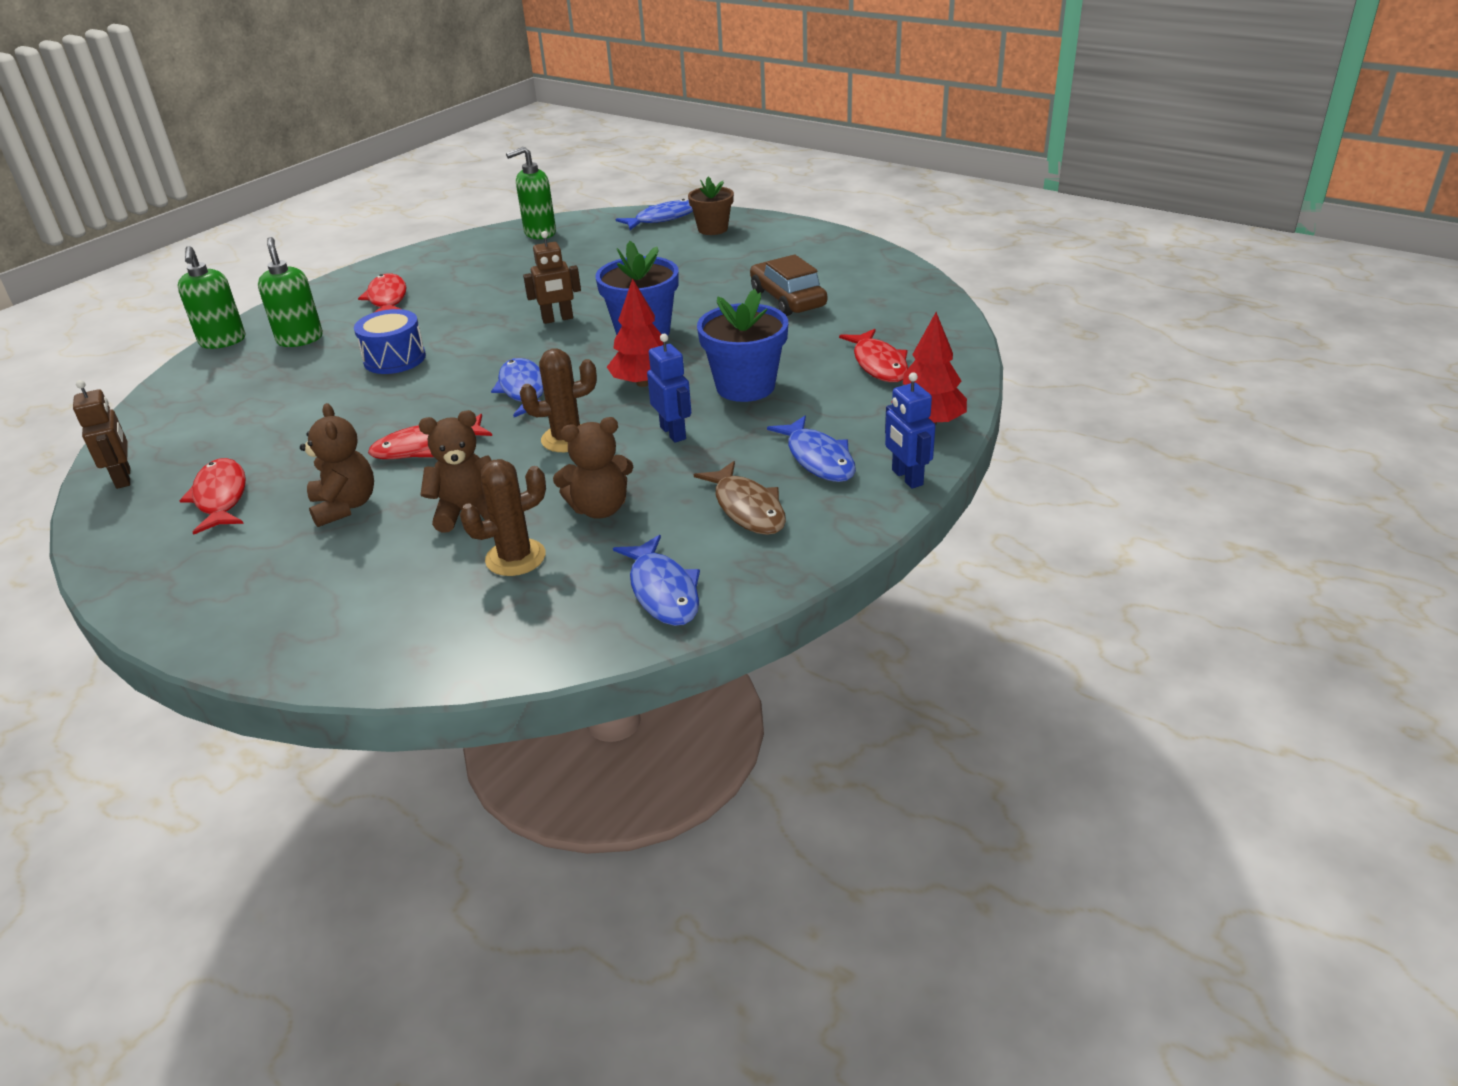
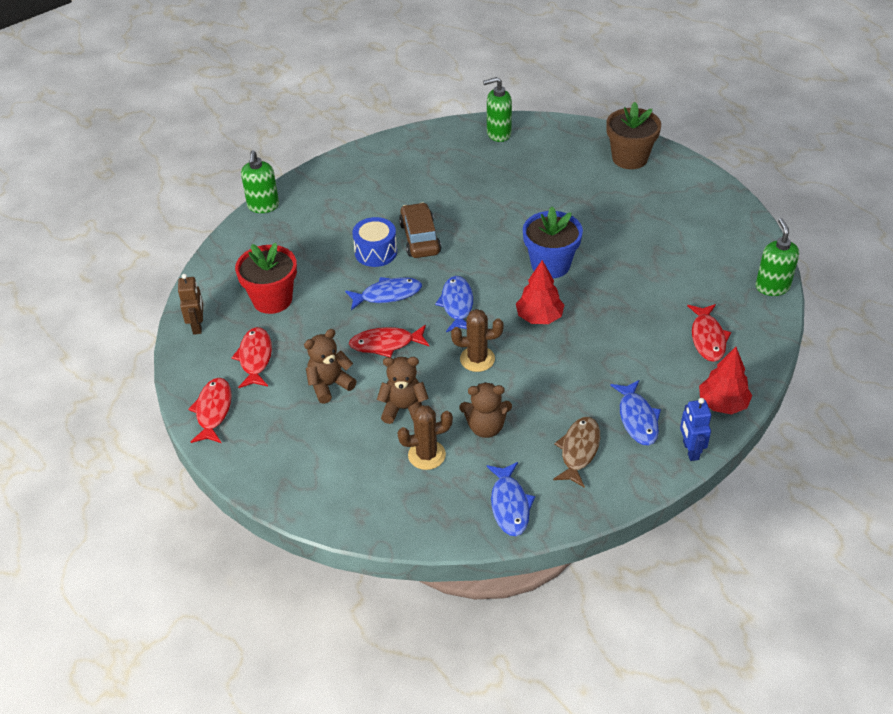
camera: 15 degrees right, 10 degrees up
(244, 430) = (272, 299): none -> red flower pot
(300, 339) = (314, 216): green soap dispenser -> green soap dispenser (772, 287)
(345, 506) = (329, 385): brown teddy bear -> brown teddy bear turned 120 degrees counterclockwise
(387, 299) = (378, 186): red fish -> red fish (213, 411)
(557, 319) = (493, 236): brown robot -> none
(662, 218) = (594, 136): blue fish -> blue fish (387, 295)
(673, 433) = (548, 371): blue robot -> none
(713, 229) = (629, 158): brown flower pot -> brown flower pot, size x1.51
(745, 387) = (607, 338): blue flower pot -> none
(747, 508) = (579, 450): brown fish -> brown fish turned 150 degrees counterclockwise
(788, 299) = (663, 253): brown car -> brown car (420, 238)

